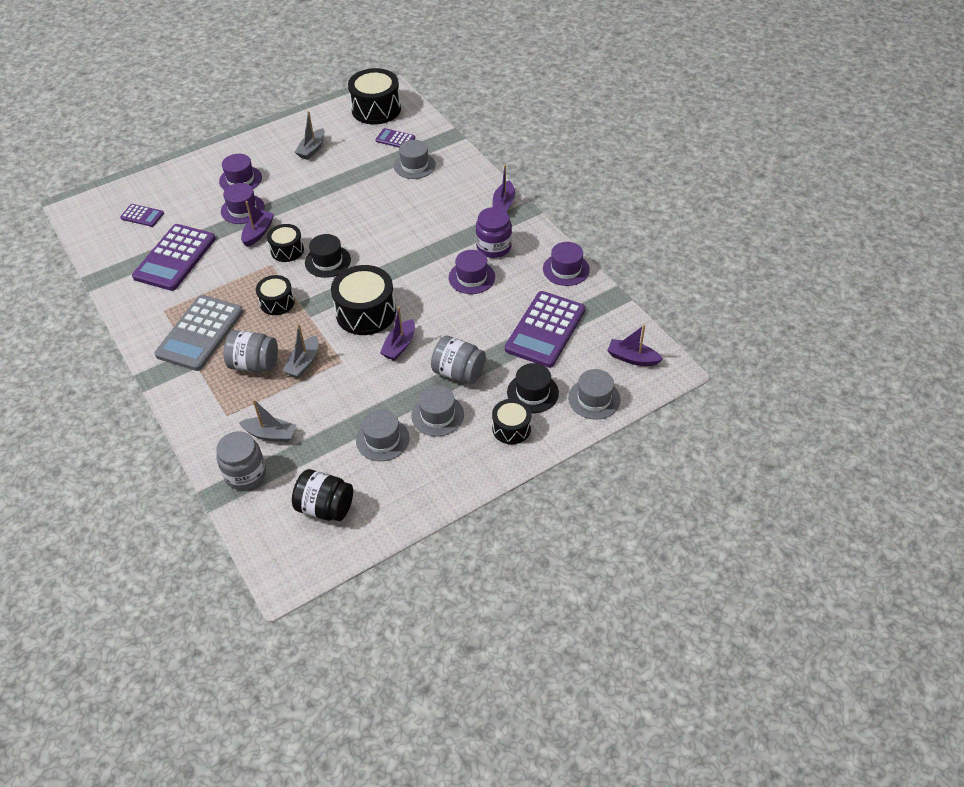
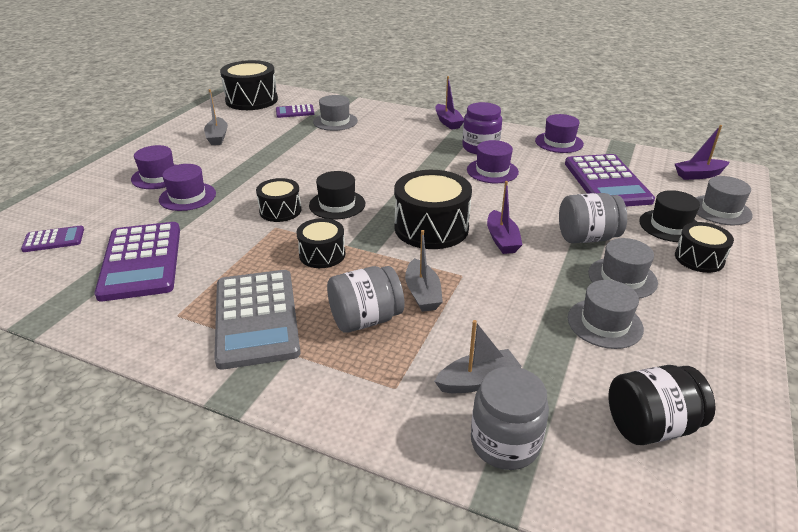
camera: 35 degrees left, 15 degrees down
(258, 233) = (229, 208): purple boat -> none

